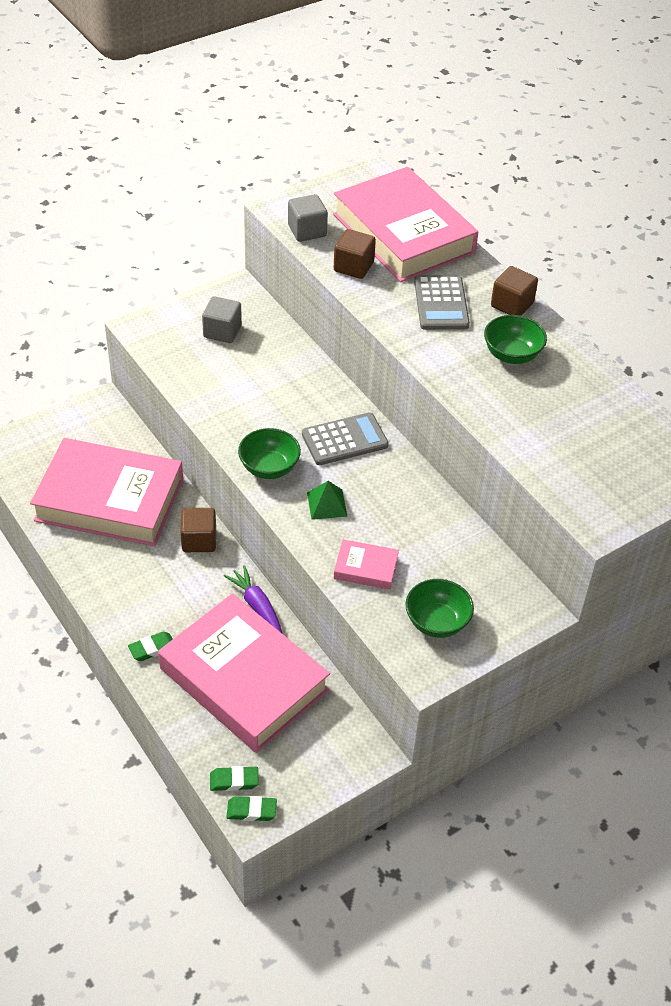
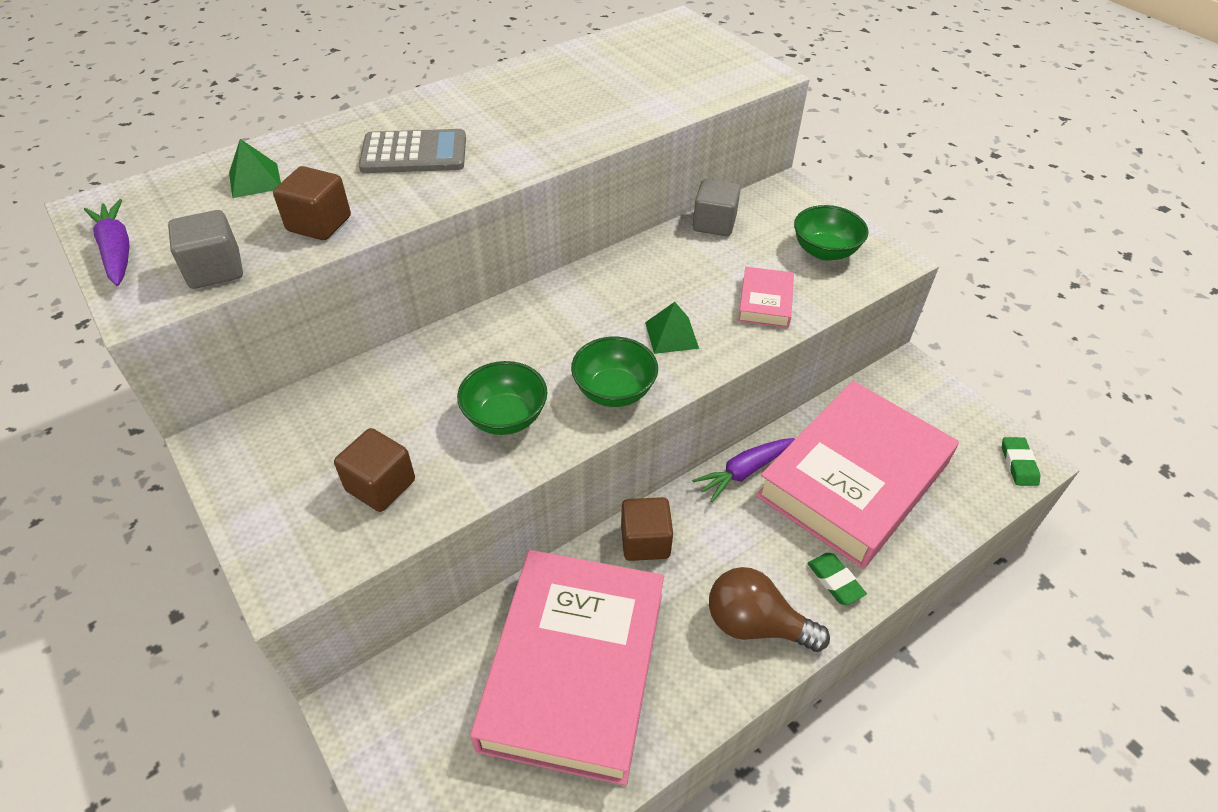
camera: 90 degrees left, 0 degrees up
(125, 596) = (755, 624): none -> brown light bulb
(222, 331) = (320, 458): grey cube -> grey cube (714, 224)
(234, 780) = (989, 481): green eraser -> none
(327, 191) = (117, 251): none -> purple carrot
(344, 440) = (559, 320): grey calculator -> none
(403, 233) = (255, 180): pink book -> green pyramid
(512, 305) = (424, 105): brown cube -> brown cube (380, 485)
(512, 355) = (514, 109): green bowl -> green bowl (505, 417)

